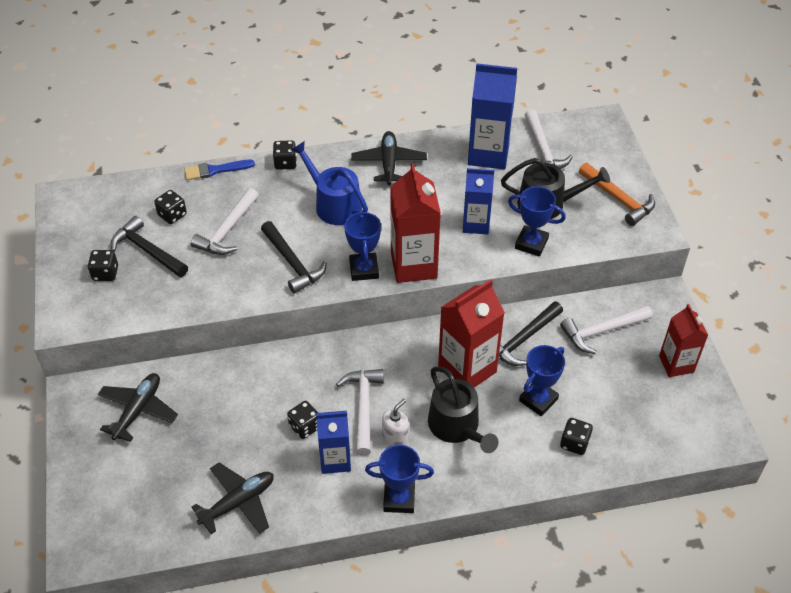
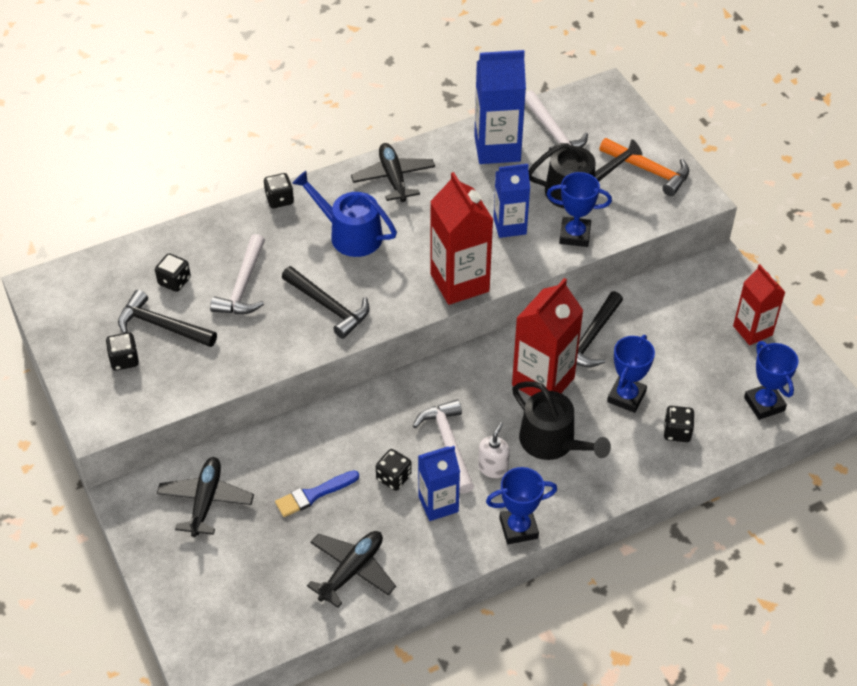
camera: 15 degrees left, 0 degrees up
(215, 170) = (203, 222): blue brush -> blue brush (313, 495)
(364, 269) = (408, 298): blue trophy -> blue trophy (764, 404)
(601, 331) = (667, 313): white hammer -> none

